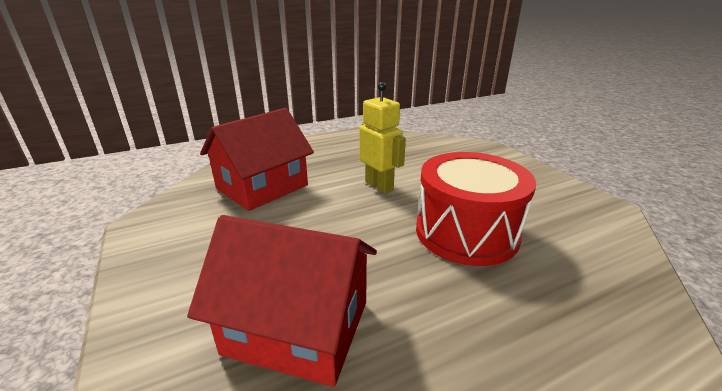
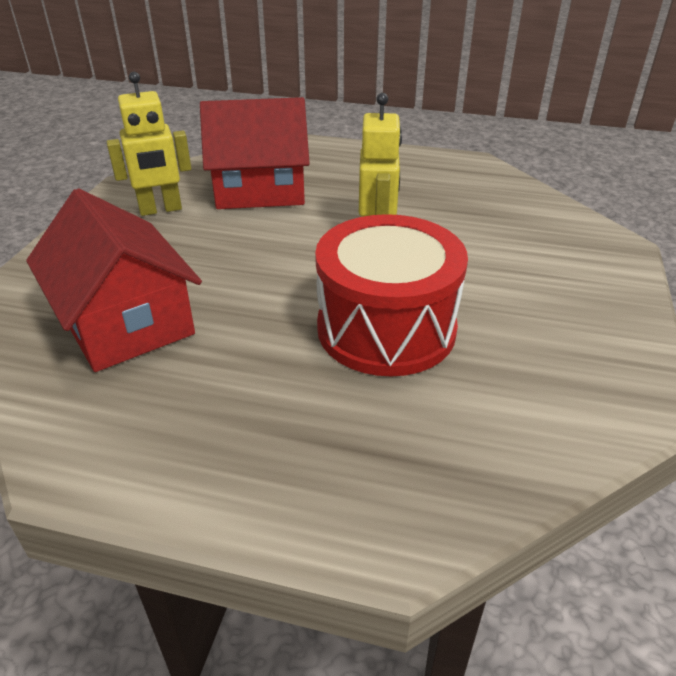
camera: 40 degrees right, 10 degrees up
(200, 229) = (160, 210): none -> yellow robot

